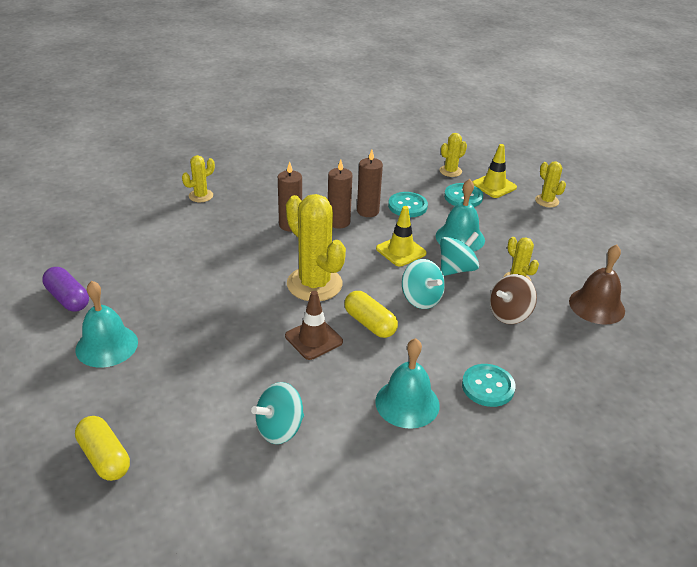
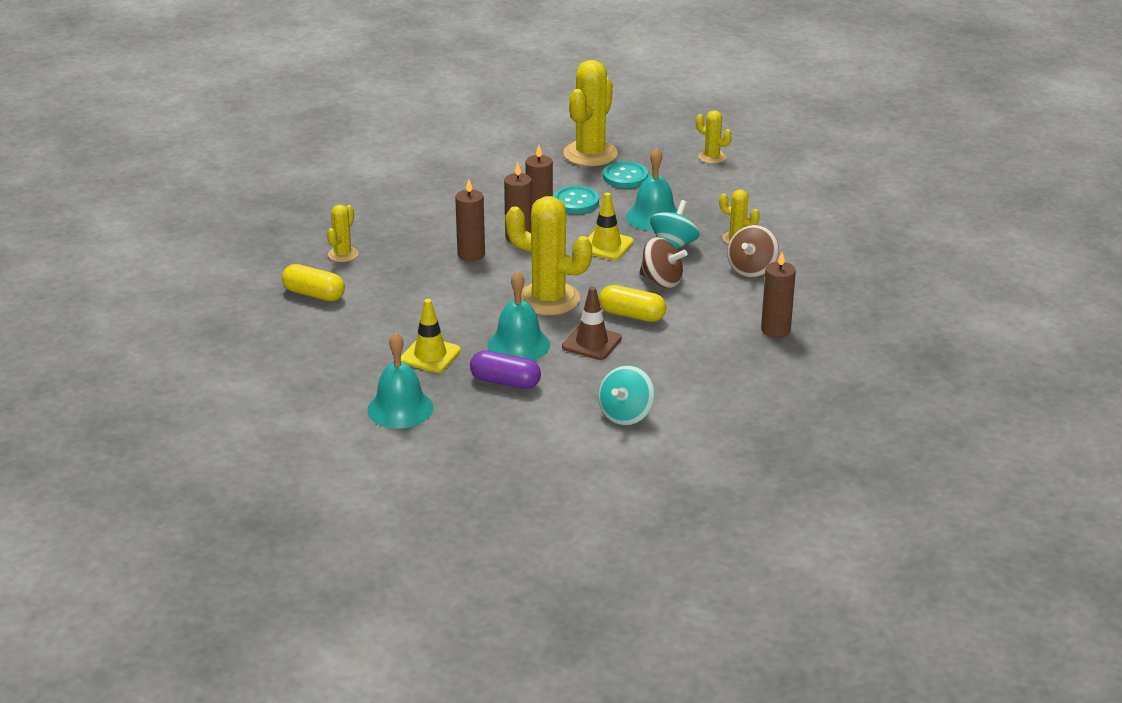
camera: 25 degrees left, 5 degrees down
(68, 298) = (313, 385): purple capsule -> purple capsule (505, 382)
(104, 457) = (495, 482): yellow capsule -> yellow capsule (314, 294)
(407, 403) = (717, 363): turquoise bell -> turquoise bell (518, 345)
(421, 299) = (661, 281): turquoise spinning top -> brown spinning top
(450, 171) = (590, 154): yellow cactus -> yellow cactus, size x1.98
(488, 387) = (775, 330): turquoise button -> brown candle
(494, 186) = (647, 156): yellow traffic cone -> yellow traffic cone (430, 355)
(596, 306) = (823, 239): brown bell -> none

